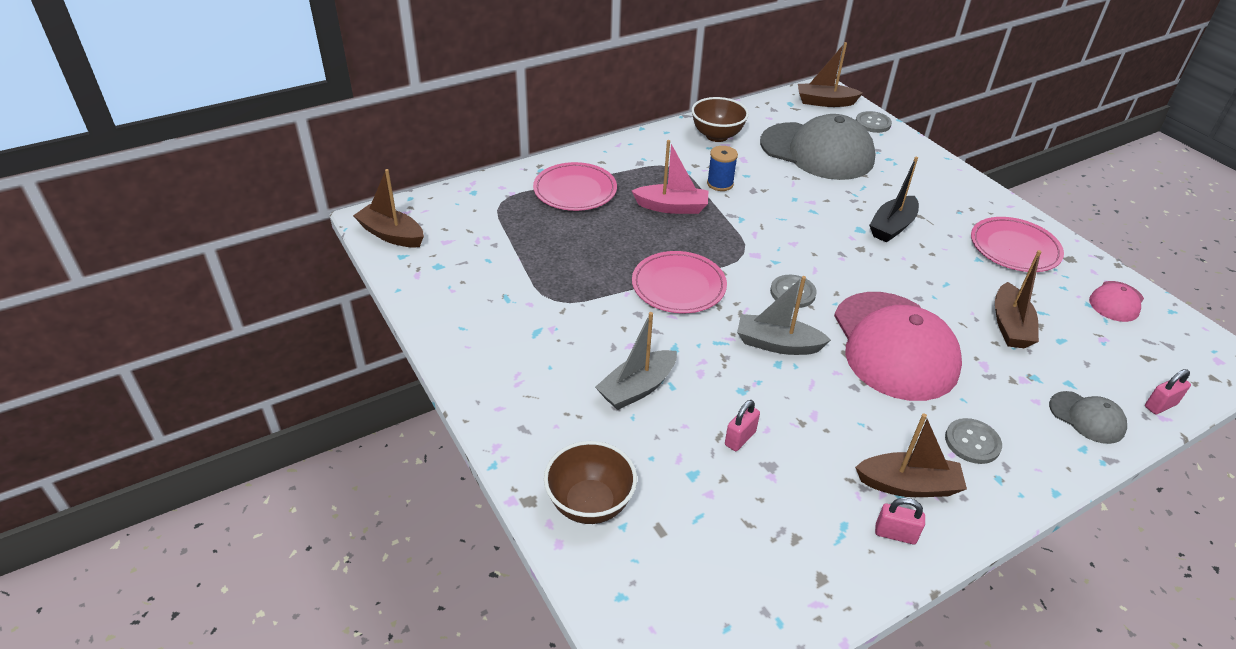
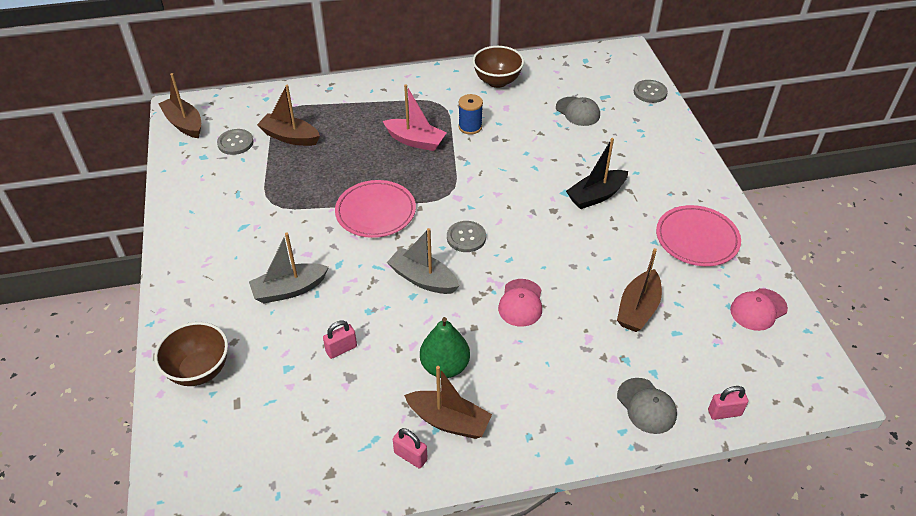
camera: 20 degrees right, 5 degrees up
(575, 191) = (345, 111): pink plate -> none
(817, 151) = (577, 111): grey cap -> grey cap, size x0.45
(825, 102) = (619, 64): brown boat -> brown boat (290, 137)
(863, 429) = (445, 366): none -> green pear
(894, 345) = (521, 303): pink cap -> pink cap, size x0.45
(972, 442) = (528, 400): grey button -> grey button (235, 143)

